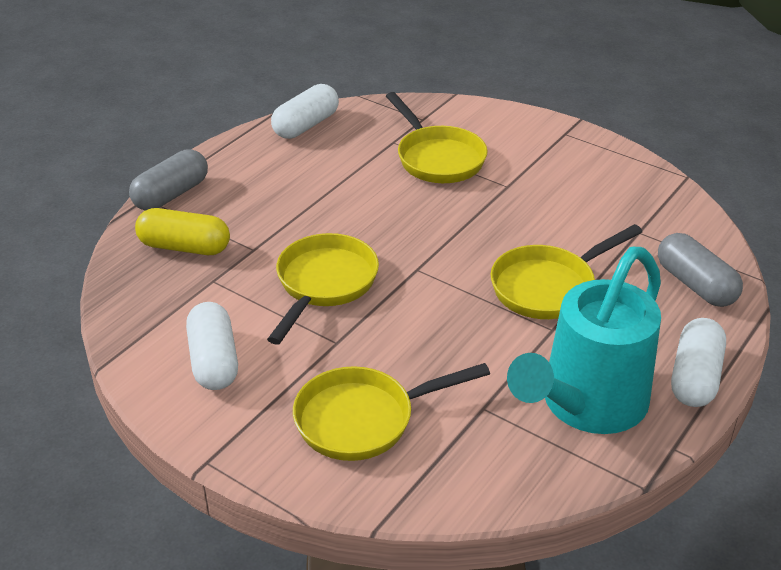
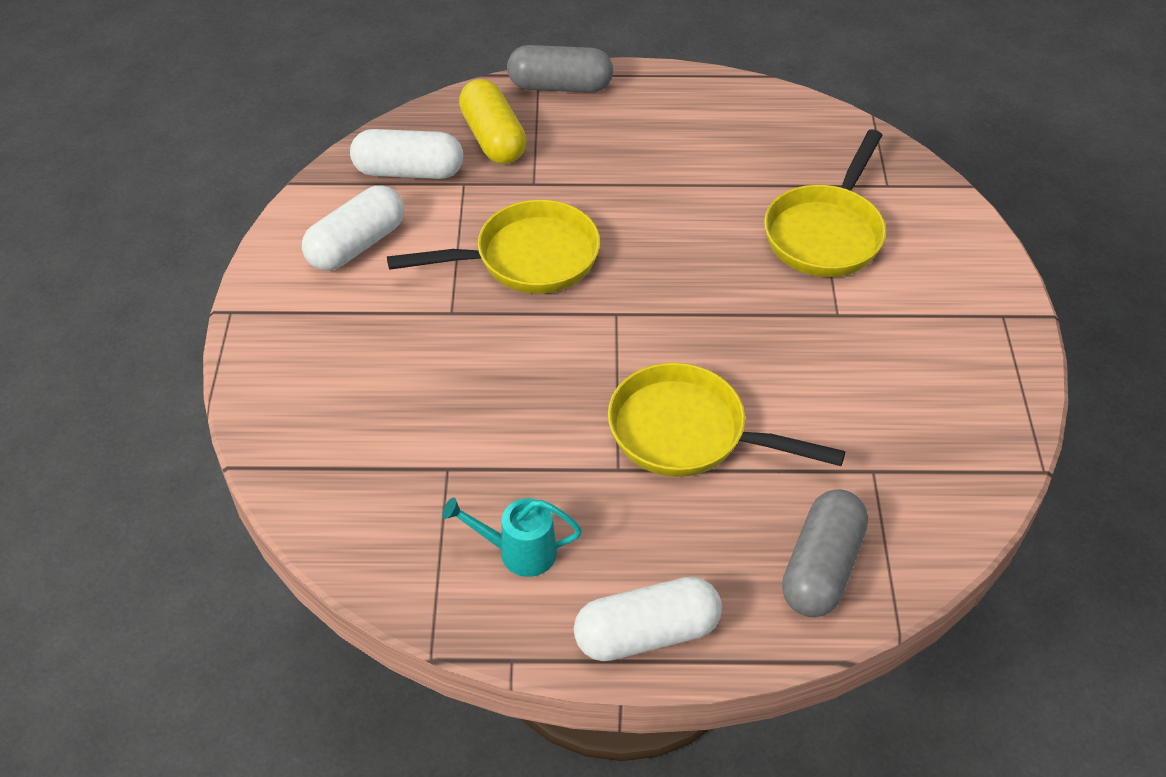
camera: 55 degrees right, 10 degrees up
(306, 125) = (771, 108): white capsule -> white capsule (409, 171)
(363, 419) = (361, 386): yellow pan -> none
(586, 405) = (518, 552): turquoise watering can -> turquoise watering can, size x0.42

